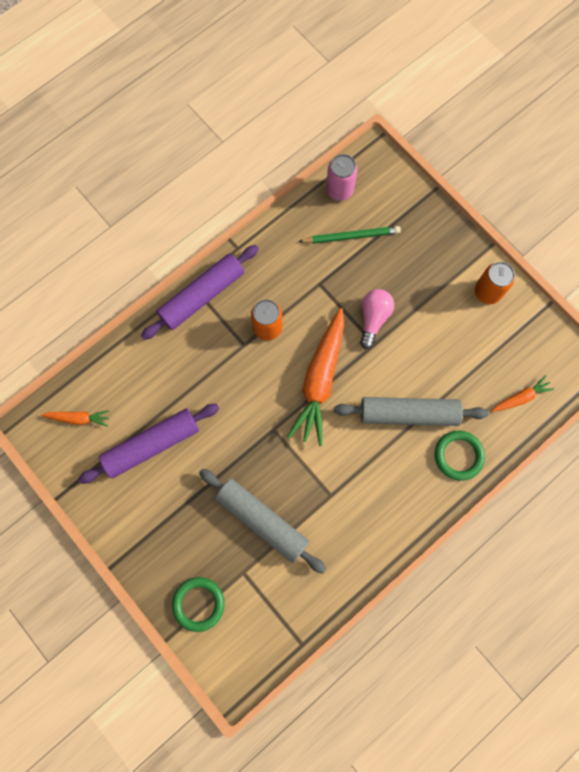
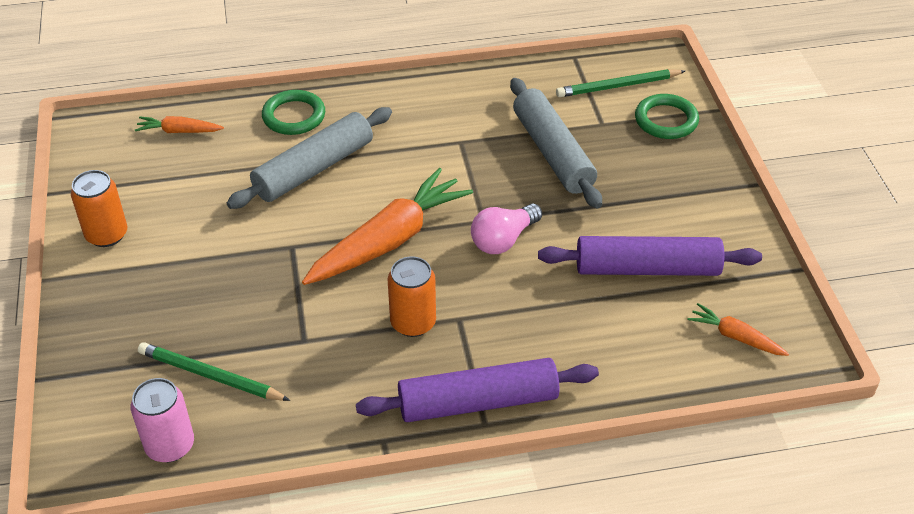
camera: 150 degrees left, 30 degrees down
(251, 625) = (618, 86): none -> green pencil
(373, 319) = (269, 271): pink light bulb -> pink light bulb (503, 240)
(408, 414) = (313, 169): grey rolling pin -> grey rolling pin turned 75 degrees counterclockwise

